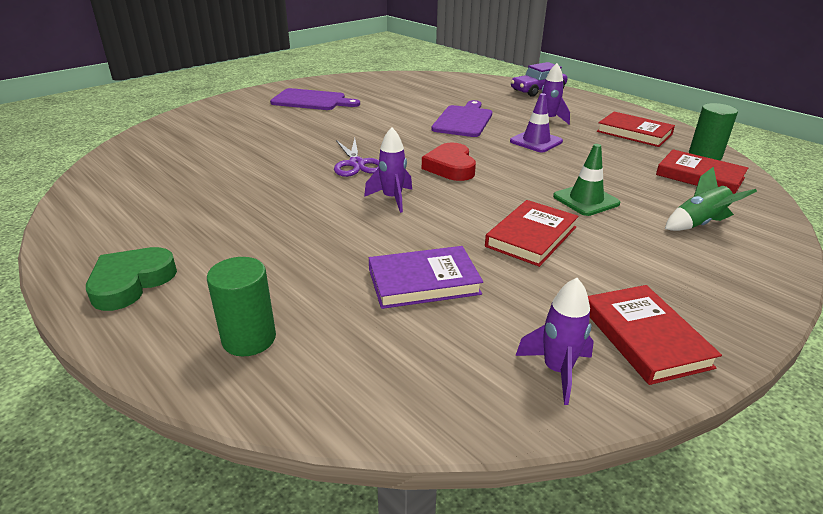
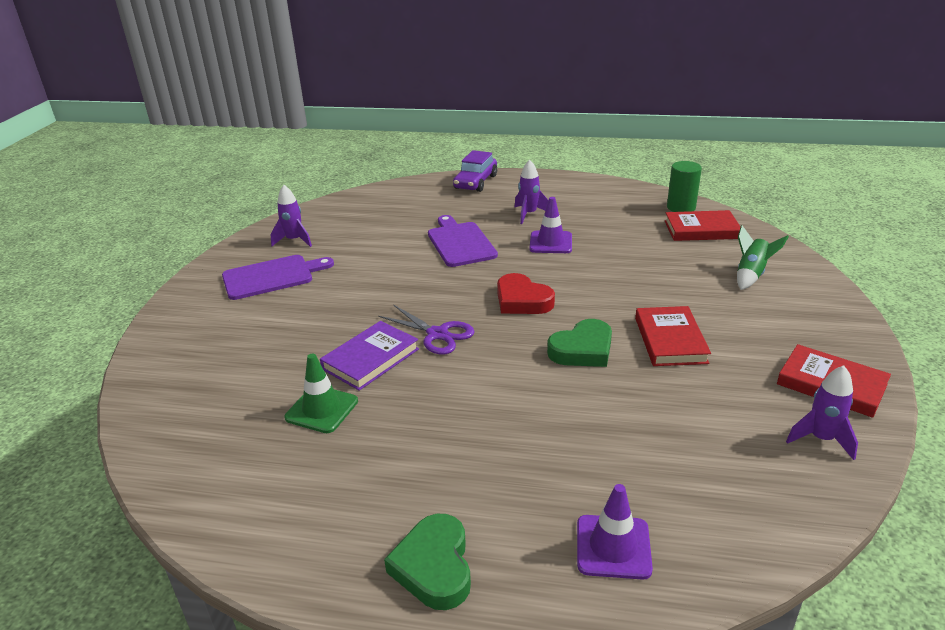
camera: 35 degrees left, 0 degrees up
(249, 339) = (613, 547): green cylinder -> purple traffic cone
(392, 199) = (523, 356): purple rocket -> purple rocket (294, 240)
(423, 282) = (657, 421): purple book -> purple book (370, 359)
(444, 213) = (582, 350): none -> green heart
(586, 200) = (660, 287): green traffic cone -> green traffic cone (322, 409)
(634, 133) = (609, 203): red book -> none

